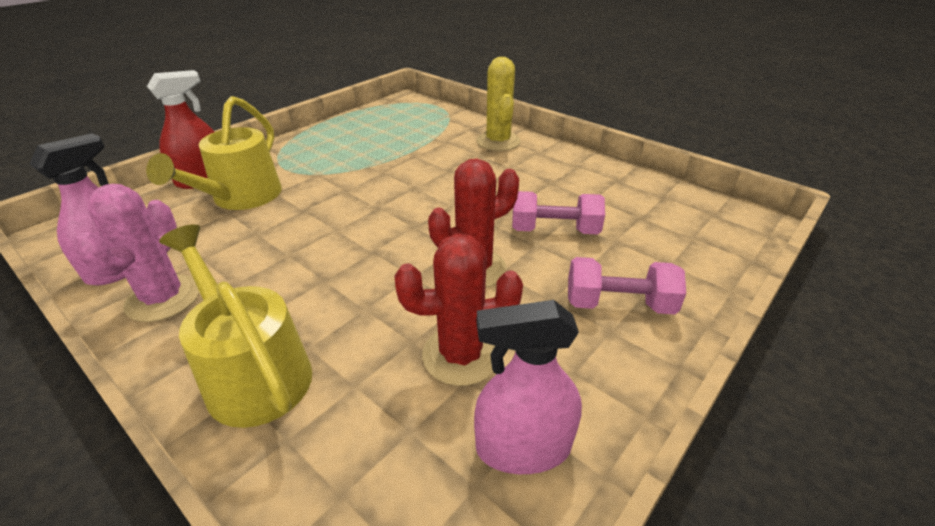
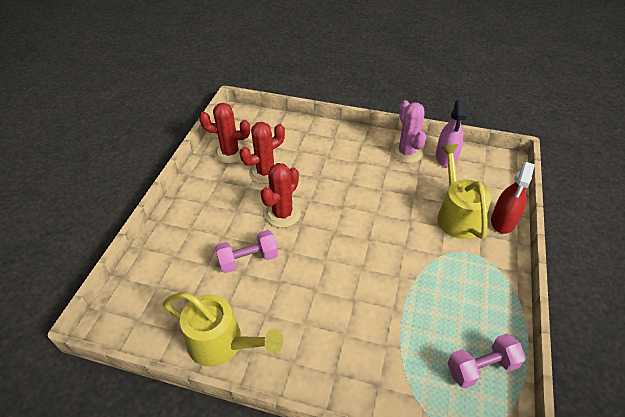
camera: 155 degrees right, 10 degrees up
(252, 371) = (338, 143): yellow watering can -> yellow watering can (223, 344)
(498, 141) = (338, 366): yellow cactus -> none
(523, 447) = (230, 153): pink spray bottle -> red cactus
(619, 304) = (202, 218): pink dumbbell -> pink dumbbell (481, 367)

